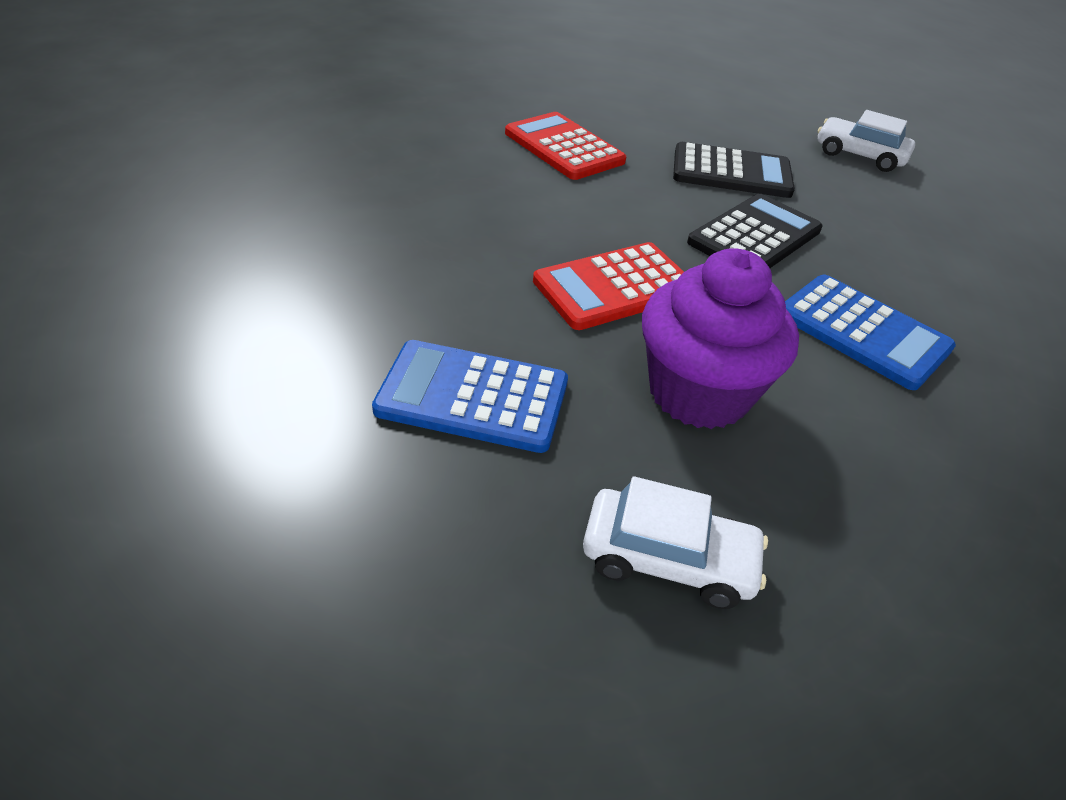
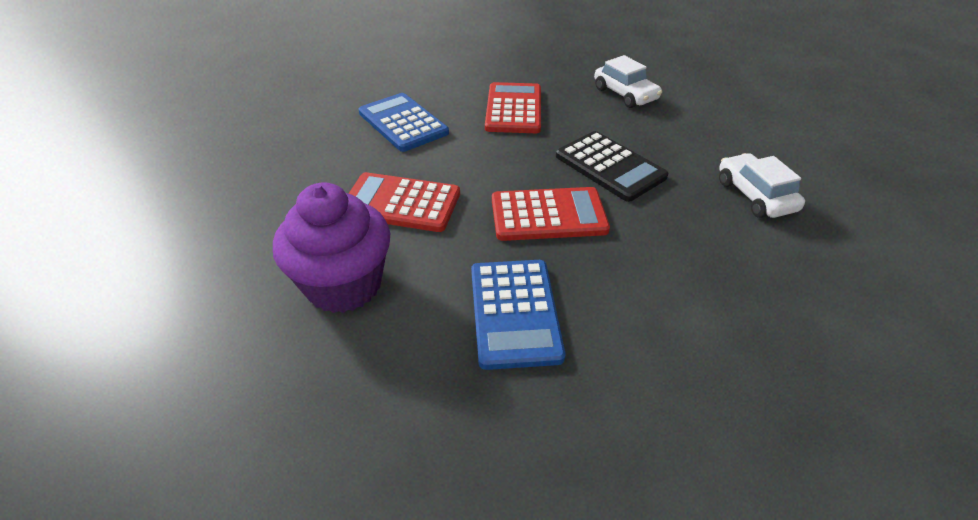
camera: 45 degrees right, 0 degrees up
(473, 397) = (238, 222): blue calculator -> blue calculator (403, 123)
(668, 559) = (185, 352): white car -> white car (625, 94)
(754, 236) = (548, 215): black calculator -> red calculator

